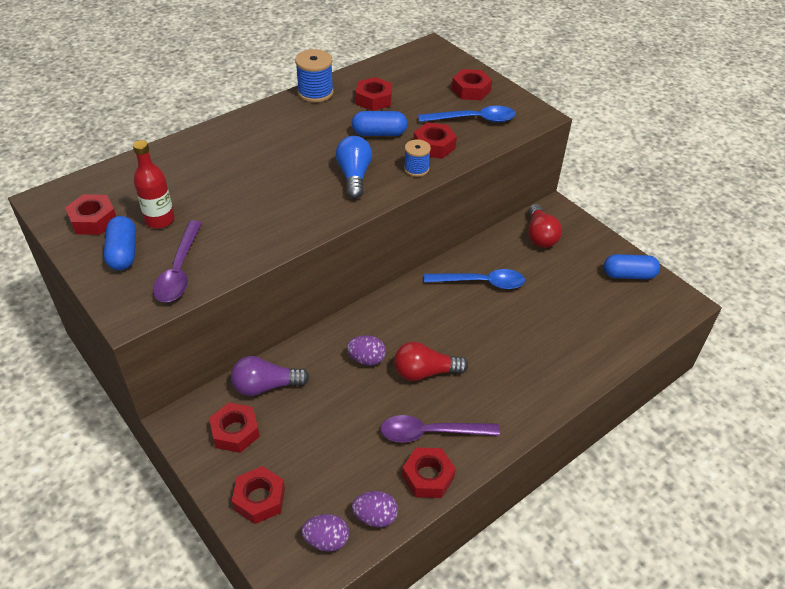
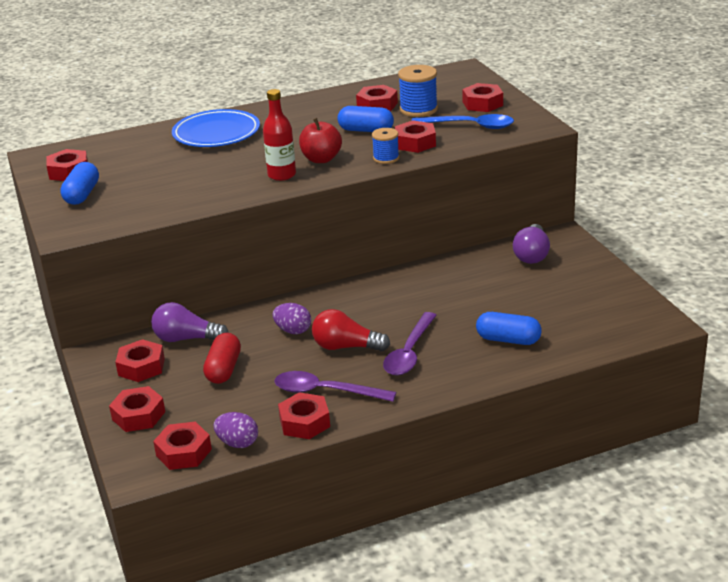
camera: 20 degrees right, 15 degrees down
(160, 220) = (125, 176): red bottle -> red bottle (282, 175)
(179, 270) = (123, 210): purple spoon -> purple spoon (409, 352)
(231, 150) = (216, 133): none -> blue plate
(315, 92) = (322, 97): blue spool -> blue spool (418, 109)
(320, 421) = (224, 369): none -> red capsule
(326, 540) = (183, 452): purple egg -> red nut
(354, 176) = (321, 159): blue light bulb -> red apple
(481, 282) = (444, 286): blue spoon -> none
(540, 235) = (532, 255): red light bulb -> purple light bulb
(628, 275) = (613, 296): blue capsule -> blue capsule (508, 340)

